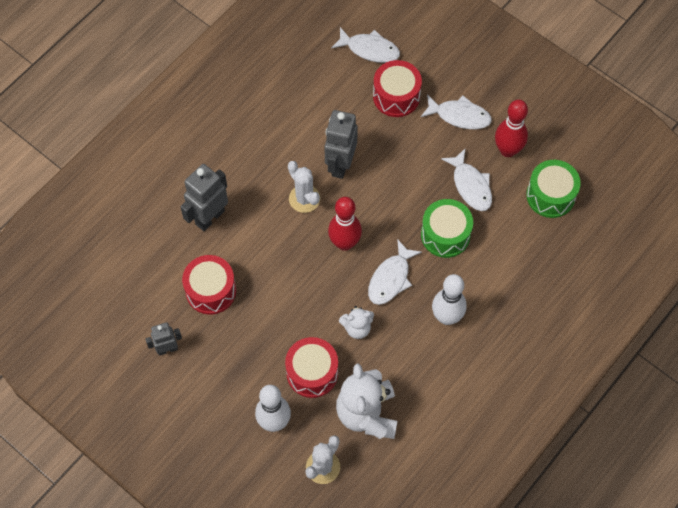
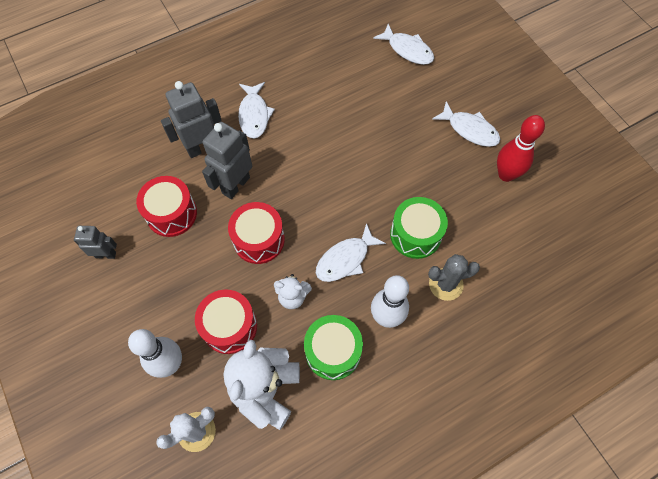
camera: 20 degrees right, 0 degrees up
(304, 199) = (294, 158): white cactus -> none
(340, 164) = (340, 138): grey robot -> grey robot (235, 185)
(344, 243) = (315, 211): red bowling pin -> none
(396, 96) = (416, 95): red drum -> red drum (259, 240)
(471, 185) = (458, 196): white fish -> white fish (254, 115)
(488, 271) = (446, 284): none -> grey cactus
(550, 195) = (535, 231): green drum -> green drum (333, 351)

